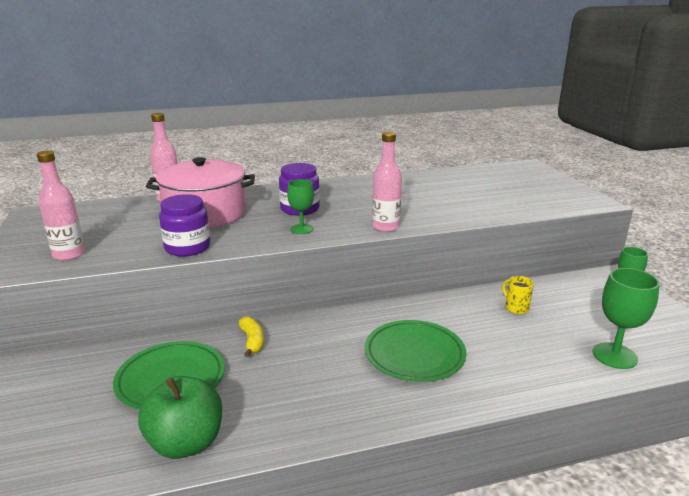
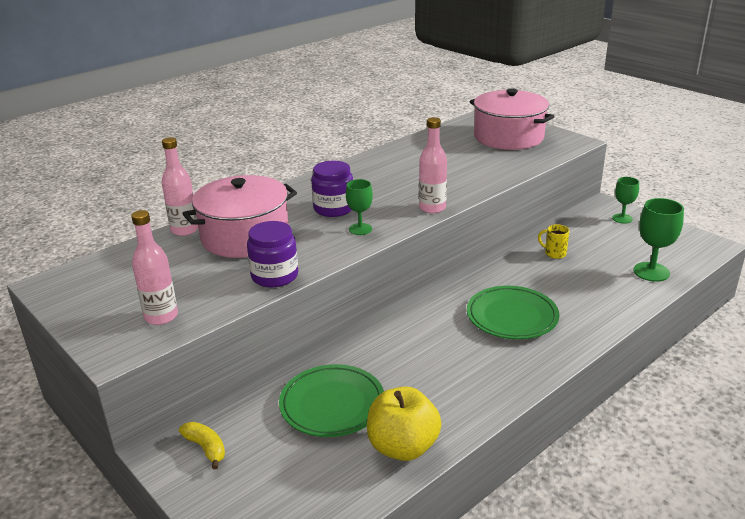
camera: 25 degrees left, 5 degrees up
(186, 443) = (403, 447): green apple -> yellow apple
(252, 341) = (368, 348): yellow banana -> yellow banana (206, 448)
(527, 186) = (508, 137): none -> pink pot

